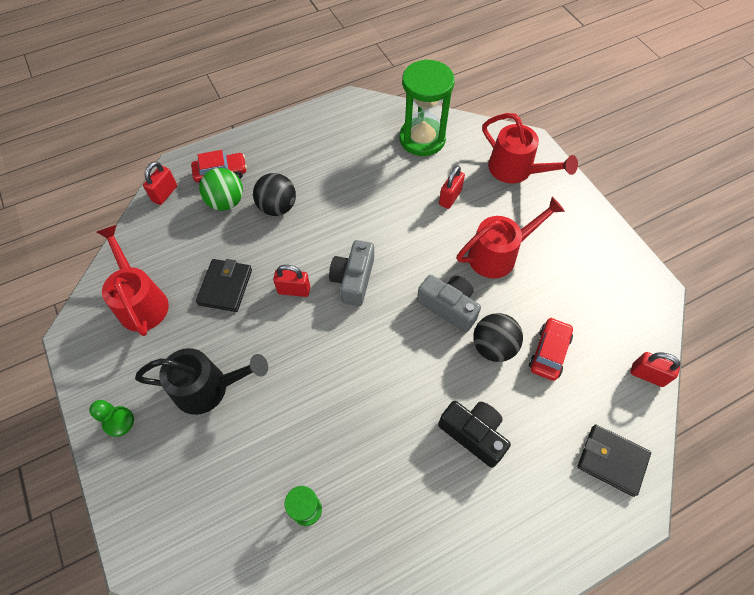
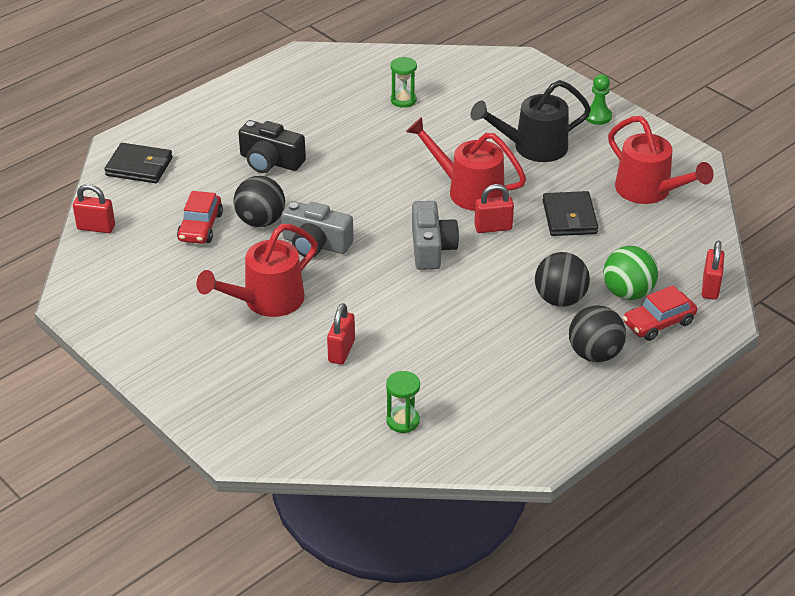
camera: 165 degrees right, 20 degrees down
(278, 159) = (594, 354): none -> black ball
(422, 139) = (403, 421): green hourglass -> green hourglass, size x0.47
(516, 171) = (255, 403): red watering can -> red watering can (467, 190)

